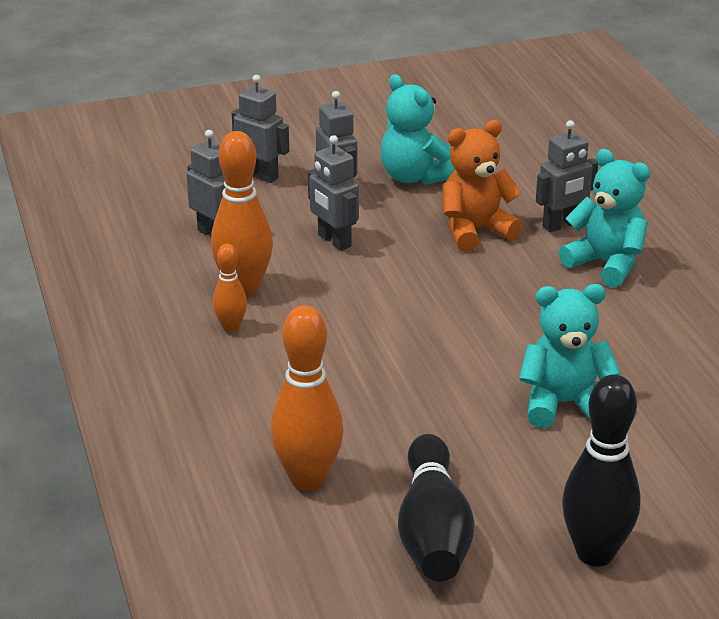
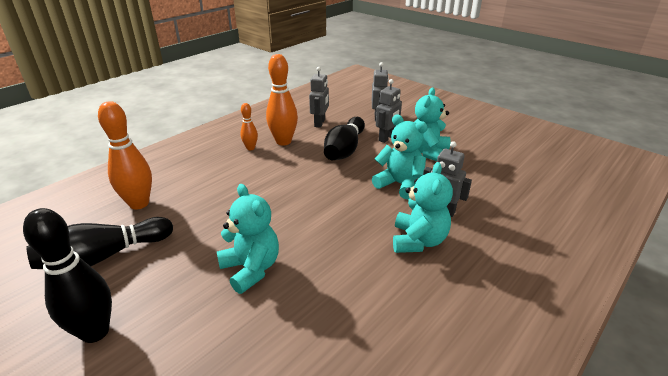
camera: 60 degrees right, 0 degrees up
(334, 241) = (345, 150): grey robot -> black bowling pin
(475, 231) = (399, 184): orange teddy bear -> turquoise teddy bear

